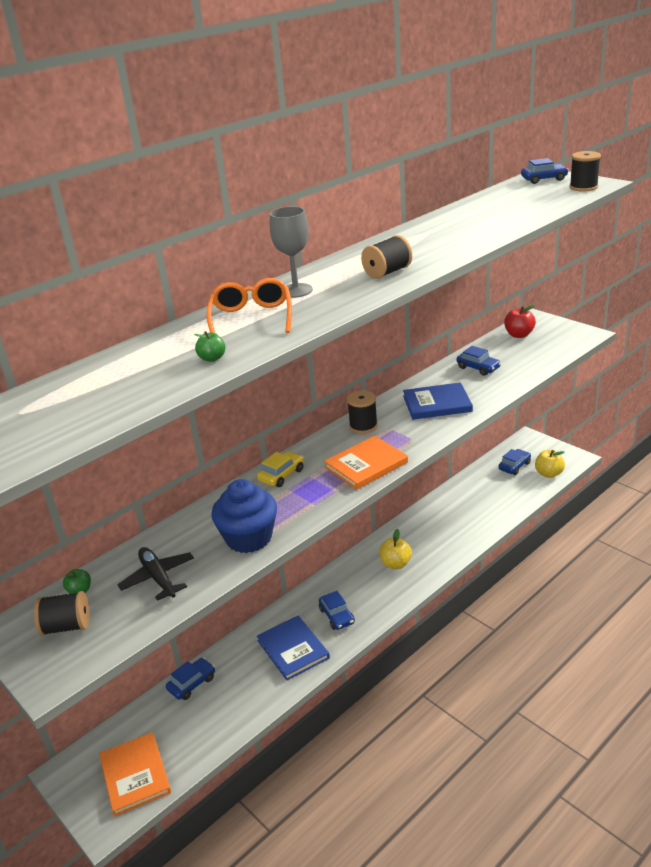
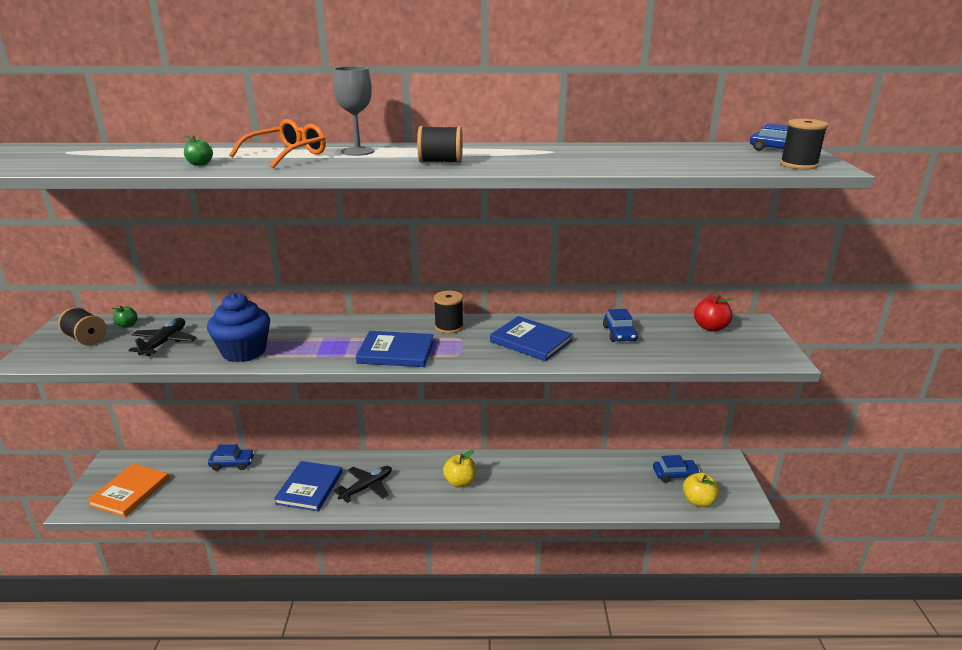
camera: 40 degrees right, 5 degrees down
(281, 475) = (338, 327): yellow car -> none
(336, 616) = (367, 487): blue car -> black plane
(366, 465) = (396, 352): orange book -> blue book

